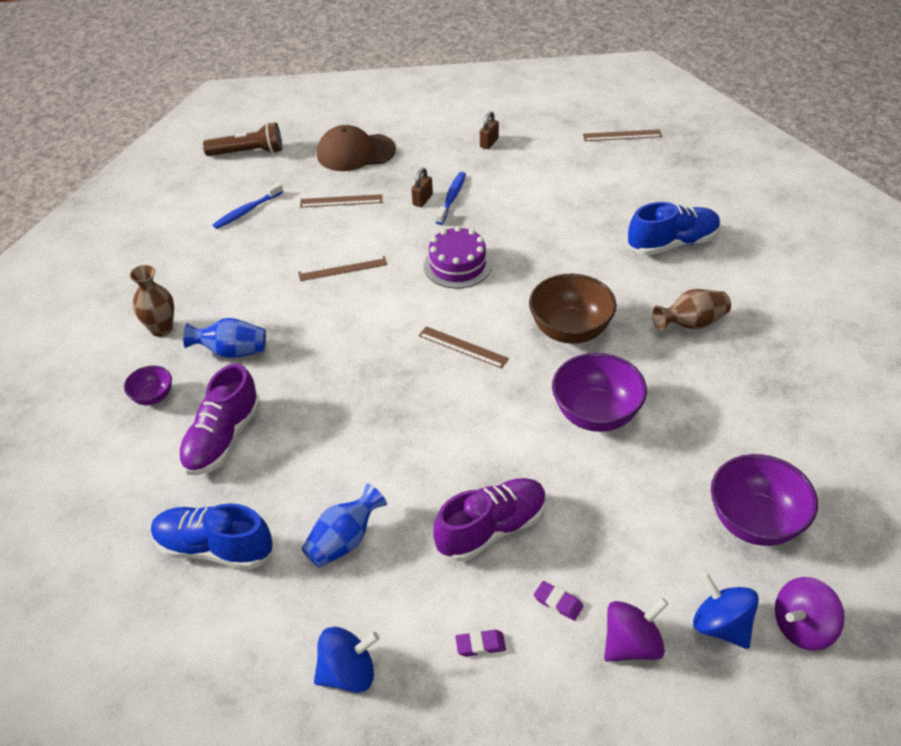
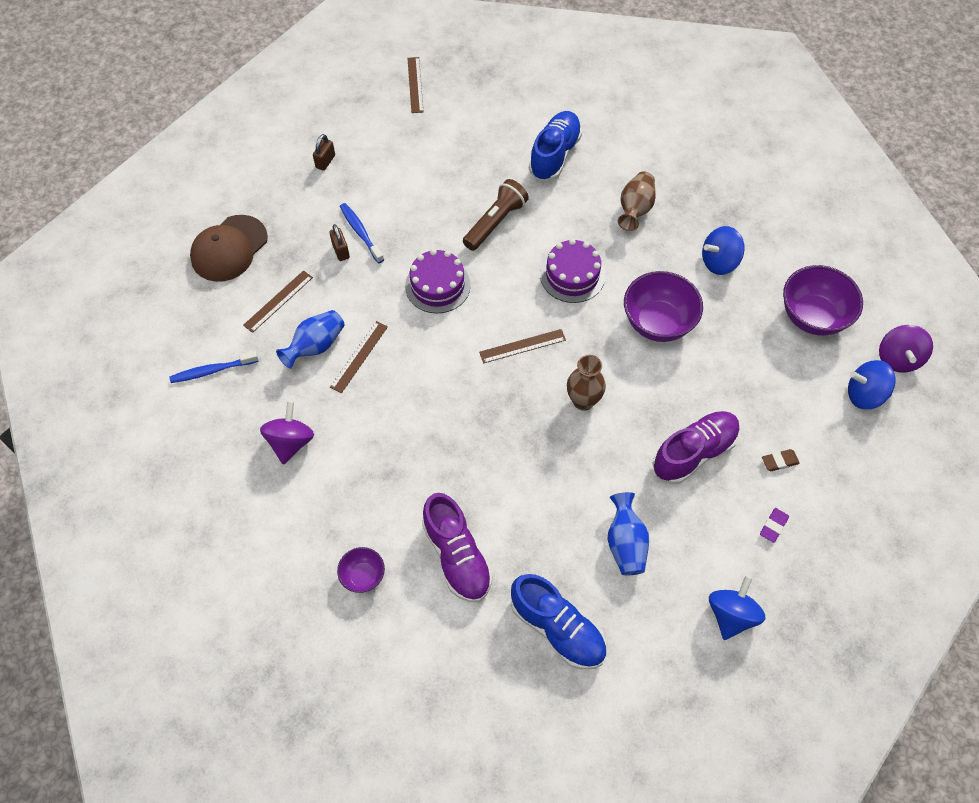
camera: 50 degrees left, 15 degrees up
(161, 329) = (290, 522): brown vase -> brown vase (583, 401)
(214, 548) = (557, 628): blue shoe -> blue shoe turned 105 degrees counterclockwise
(232, 352) = (370, 491): blue vase -> blue vase (316, 346)
(247, 211) = (212, 370): blue toothbrush -> blue toothbrush turned 75 degrees clockwise
(248, 152) = (133, 318): brown flashlight -> brown flashlight (495, 222)
(489, 143) = (325, 161): brown padlock -> brown padlock turned 45 degrees clockwise
(491, 529) = (694, 453): purple shoe -> purple shoe turned 45 degrees clockwise
(558, 602) = (779, 461): purple eraser -> brown eraser
(570, 330) = (572, 275): brown bowl -> purple cake
(622, 135) = (415, 85): brown ruler -> brown ruler turned 45 degrees counterclockwise
(632, 644) = (839, 448): purple spinning top -> purple spinning top (290, 442)
(717, 413) = (719, 262): none -> blue spinning top

